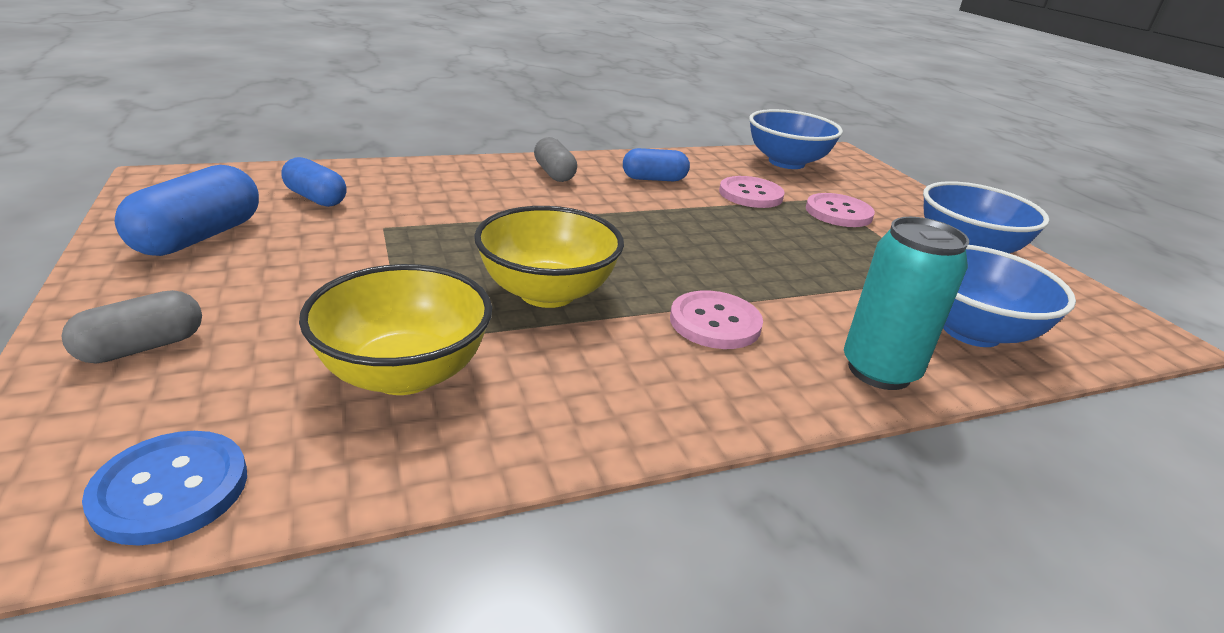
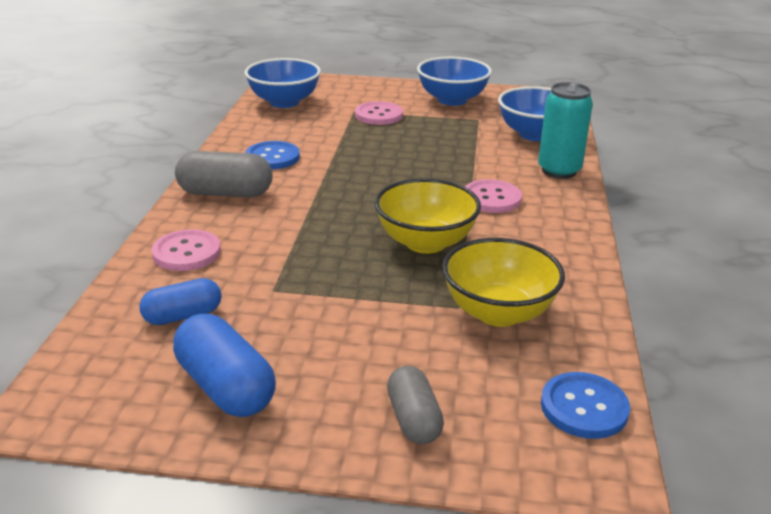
camera: 60 degrees left, 0 degrees up
(554, 173) = (226, 193): grey capsule -> grey capsule, size x1.54
(654, 179) = (272, 157): blue capsule -> blue button
(750, 194) = (329, 132): pink button -> pink button (186, 252)

